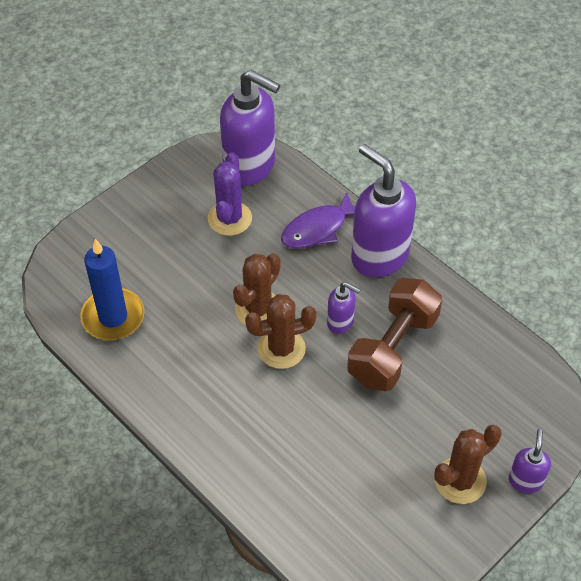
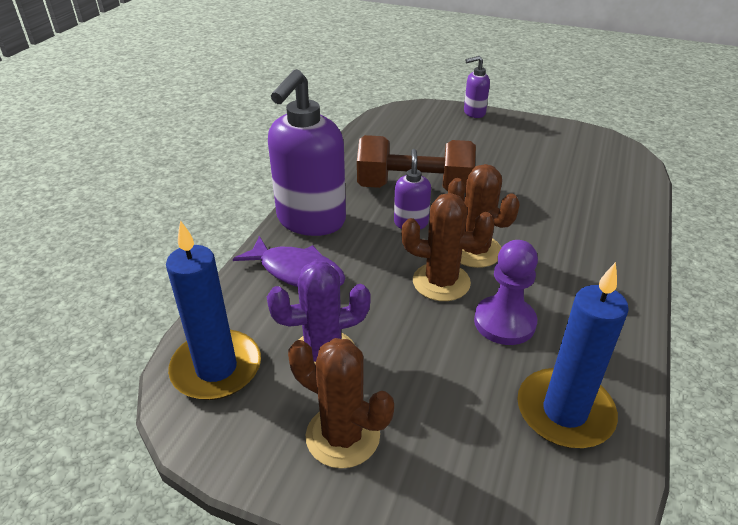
camera: 115 degrees left, 15 degrees down
(197, 326) = (504, 322): none -> purple pawn
(250, 166) = (216, 368): purple soap dispenser -> blue candle
(460, 480) = (502, 135): brown cactus -> brown cactus (342, 436)

